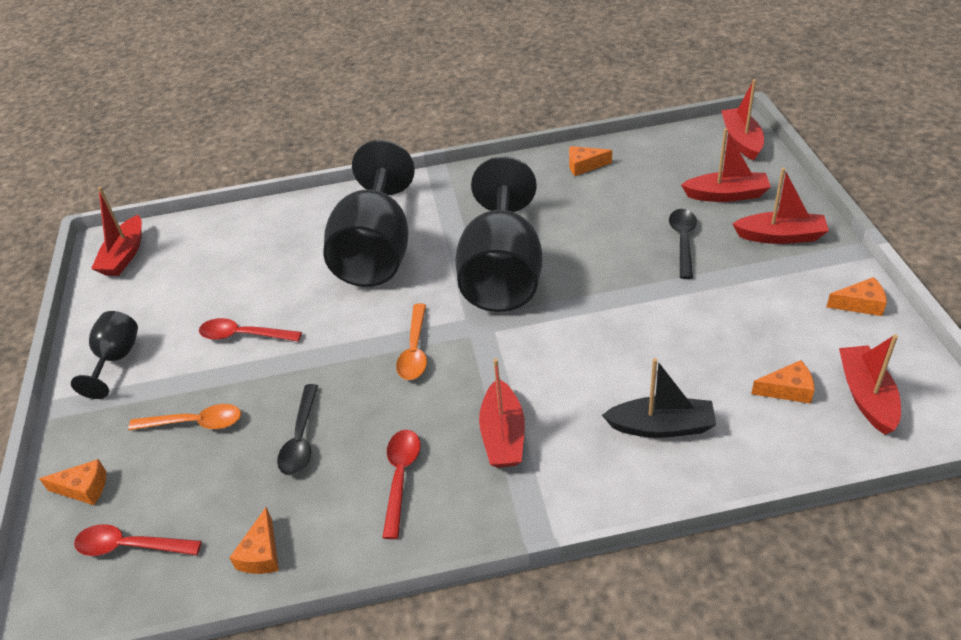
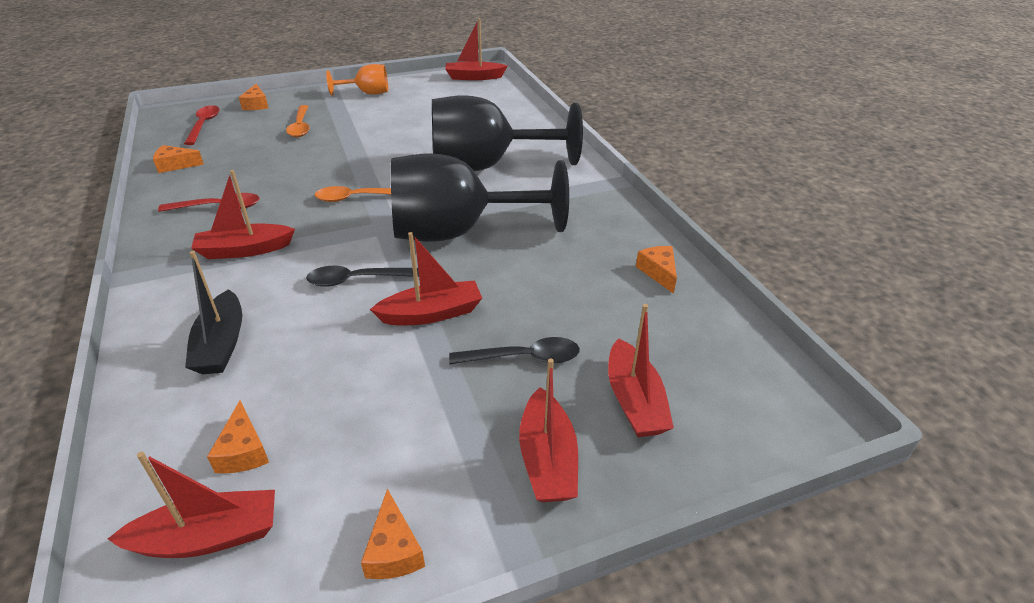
camera: 75 degrees right, 5 degrees down
(116, 359) = (367, 93): black goblet -> orange goblet
(243, 335) = (385, 128): red spoon -> none
(301, 438) = (273, 164): black spoon -> black spoon (357, 280)
(741, 140) = (784, 421): red boat -> red boat (431, 313)

